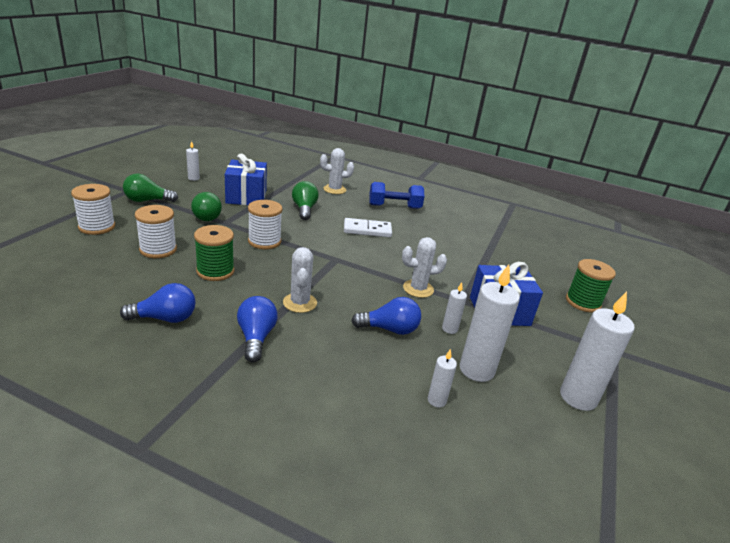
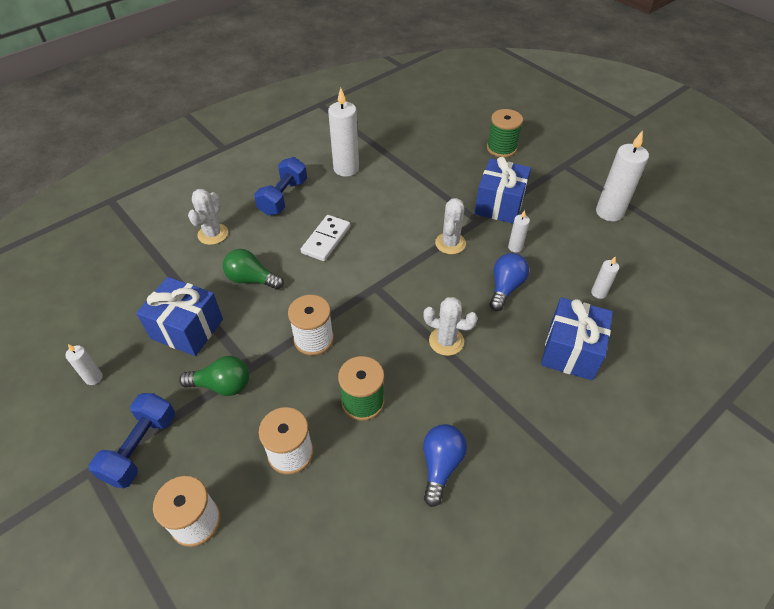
camera: 60 degrees left, 20 degrees up
(147, 200) = (141, 448): green light bulb -> blue dumbbell
(256, 338) = (493, 392): blue light bulb -> none
(336, 385) = (570, 351): none -> blue gift
(476, 370) = (569, 254): white candle -> white candle (346, 169)

